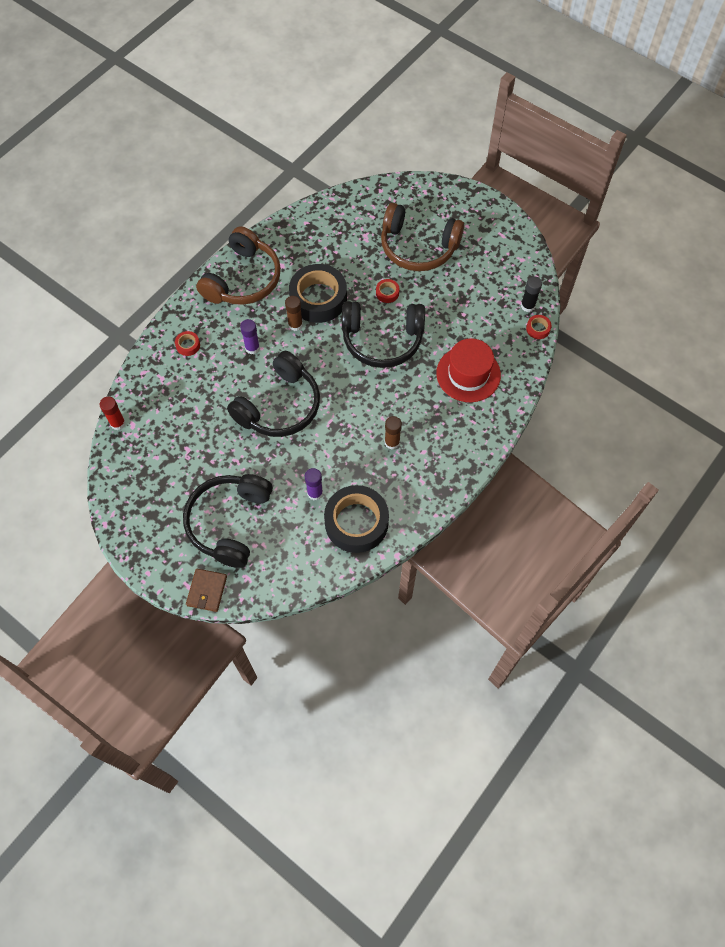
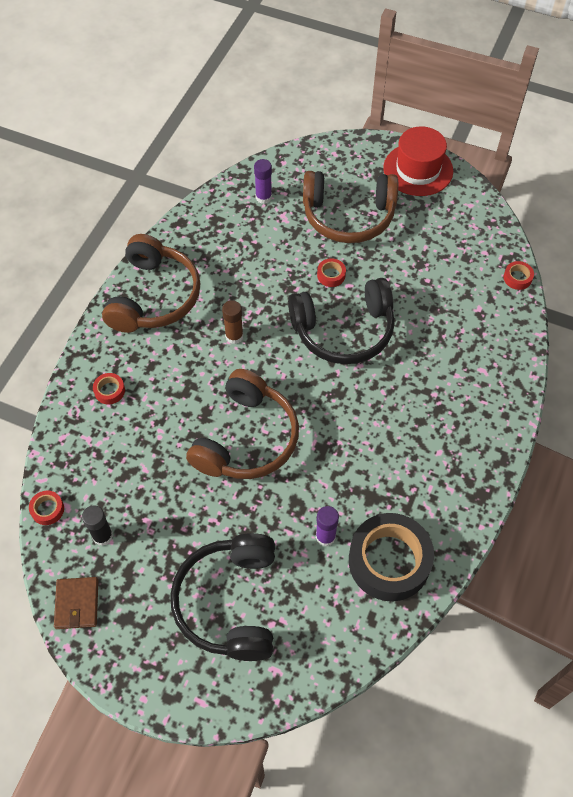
camera: 15 degrees left, 5 degrees down
(118, 423) = (47, 509): red glue stick -> red tape
(207, 591) = (229, 702): brown wallet -> brown wallet (77, 604)
(252, 348) = (190, 375): purple glue stick -> purple glue stick (263, 197)
(279, 406) = (246, 438): black headphones -> brown headphones
(318, 298) = (252, 299): black tape -> none
(392, 442) = (398, 450): brown glue stick -> none
(468, 374) = (458, 347): red hat -> red hat (418, 169)
(528, 306) = (496, 255): black glue stick -> black glue stick (103, 536)

